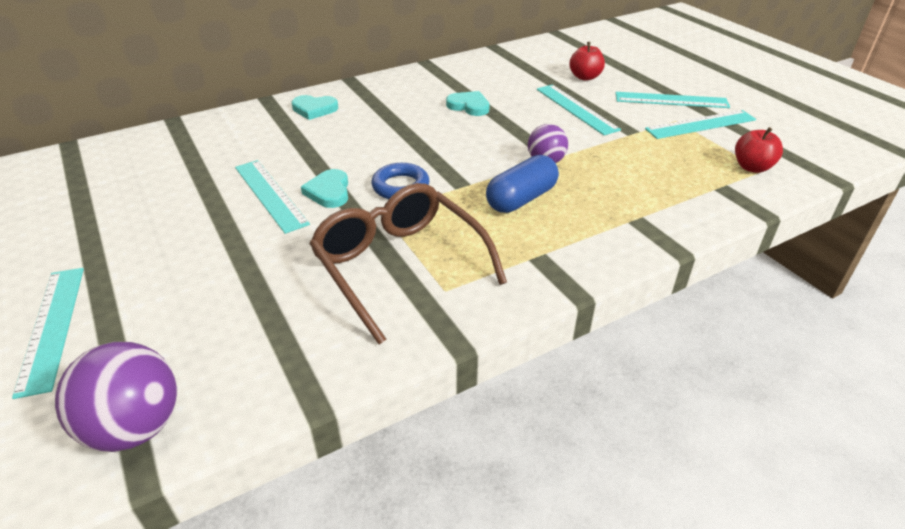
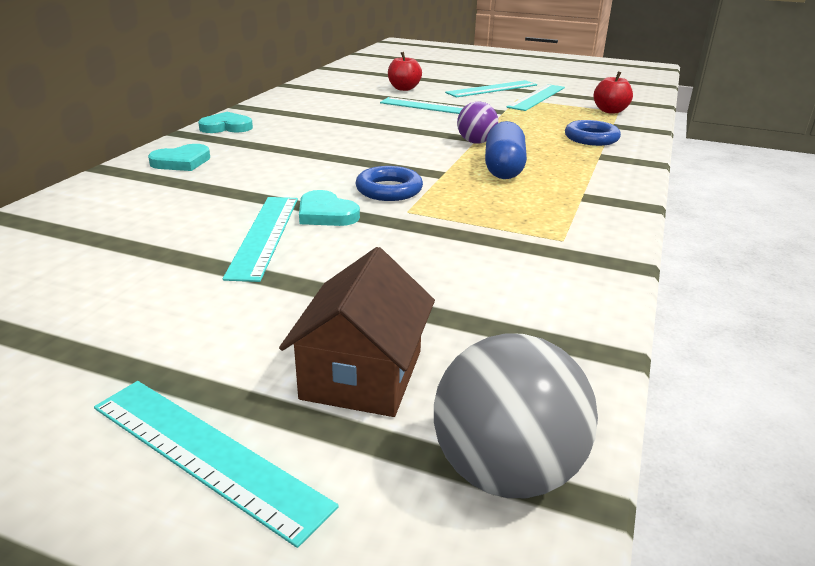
camera: 40 degrees left, 10 degrees down
(136, 427) = (506, 471): purple ball -> grey ball
(169, 324) = (362, 374): none -> brown house
(270, 194) = (265, 235): turquoise ruler -> turquoise ruler turned 75 degrees clockwise
(399, 266) = (497, 239): brown glasses -> none
(469, 106) = (342, 125): turquoise heart -> turquoise heart (226, 127)
(664, 195) = (591, 138): none -> blue ring

